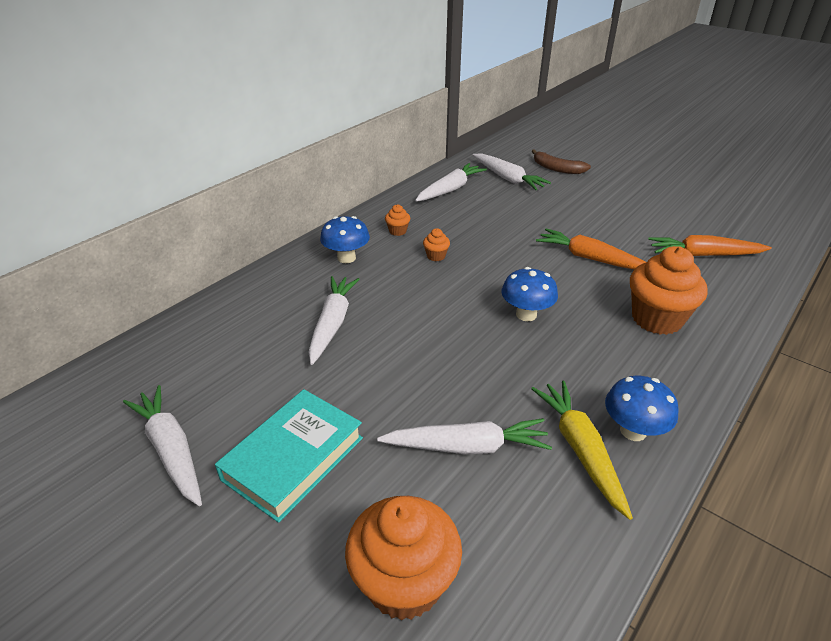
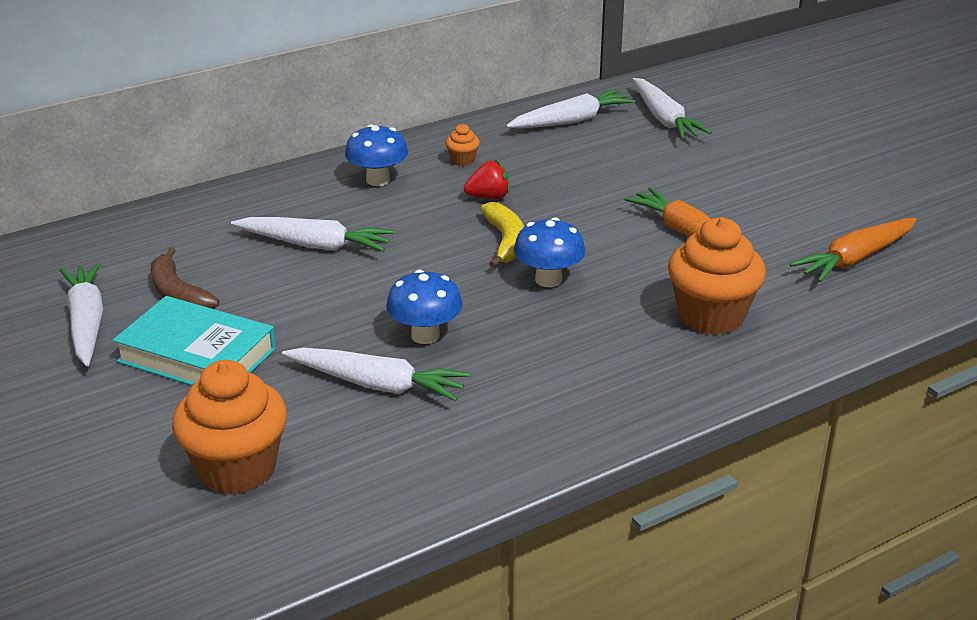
camera: 20 degrees right, 5 degrees down
(293, 458) = (197, 355): turquoise book -> turquoise book turned 60 degrees clockwise
(332, 323) = (315, 245): white carrot -> white carrot turned 75 degrees clockwise
(436, 256) = (489, 197): orange cupcake -> red strawberry
(473, 289) = (505, 242): none -> yellow banana
(557, 169) = (749, 117): brown banana -> brown banana (178, 293)
(580, 449) = (497, 414): yellow carrot -> none
(633, 431) = (572, 412): blue mushroom -> blue mushroom (425, 335)
(703, 255) = (855, 259): orange carrot -> orange carrot turned 60 degrees counterclockwise

